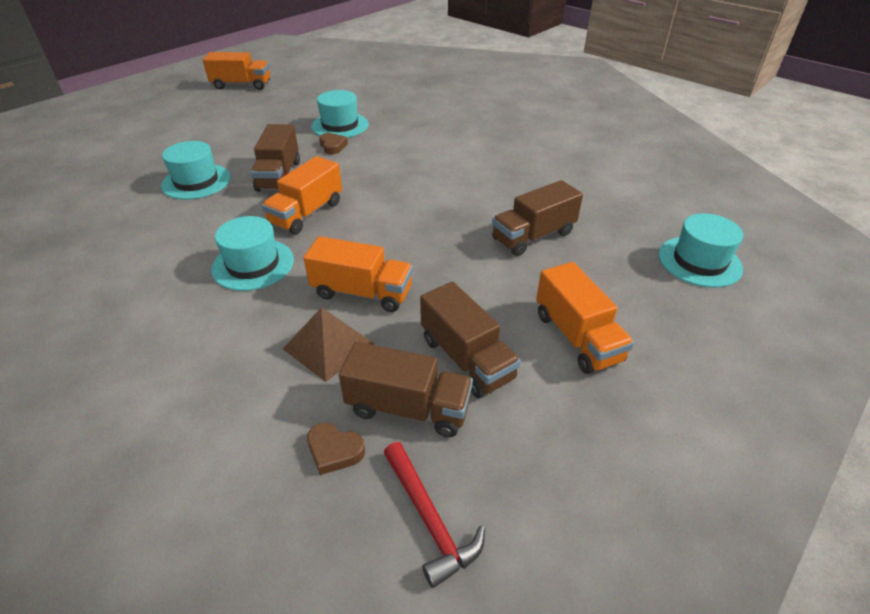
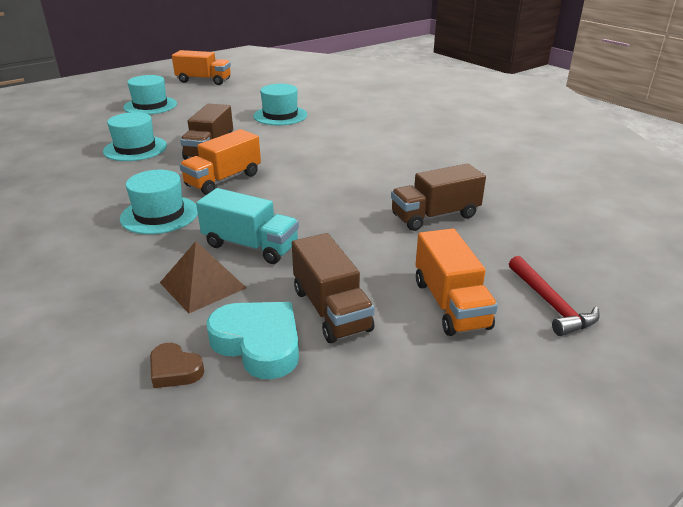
camera: 10 degrees right, 10 degrees down
(333, 146) = (267, 131): brown heart -> none
(362, 292) = (250, 246): orange truck -> turquoise truck
(408, 408) = (258, 344): brown truck -> turquoise heart
(429, 518) = (244, 439): red hammer -> red hammer (550, 304)
(699, 261) = (605, 253): turquoise hat -> turquoise hat (150, 106)

